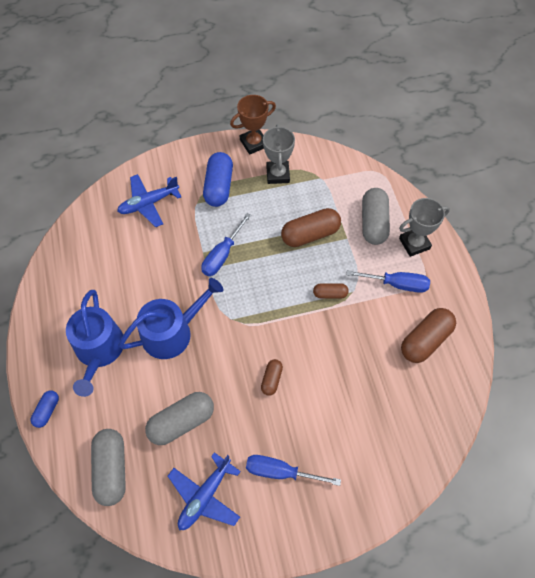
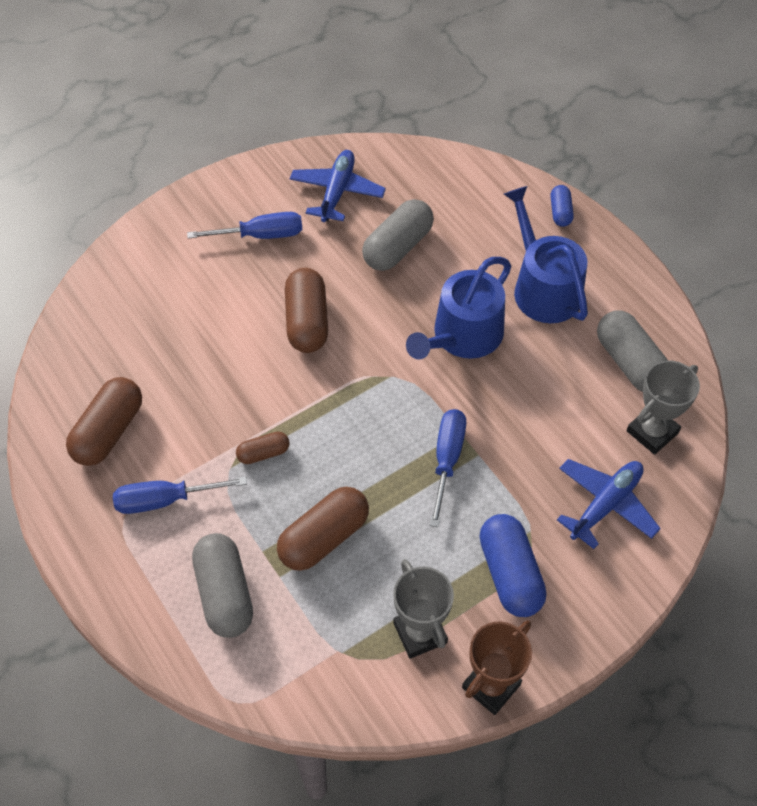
camera: 160 degrees right, 5 degrees down
(111, 469) = (452, 184): grey capsule -> grey capsule (630, 363)
(271, 379) = (307, 321): brown capsule -> brown capsule, size x1.86
(414, 243) = (148, 578): grey trophy -> grey trophy (652, 432)

